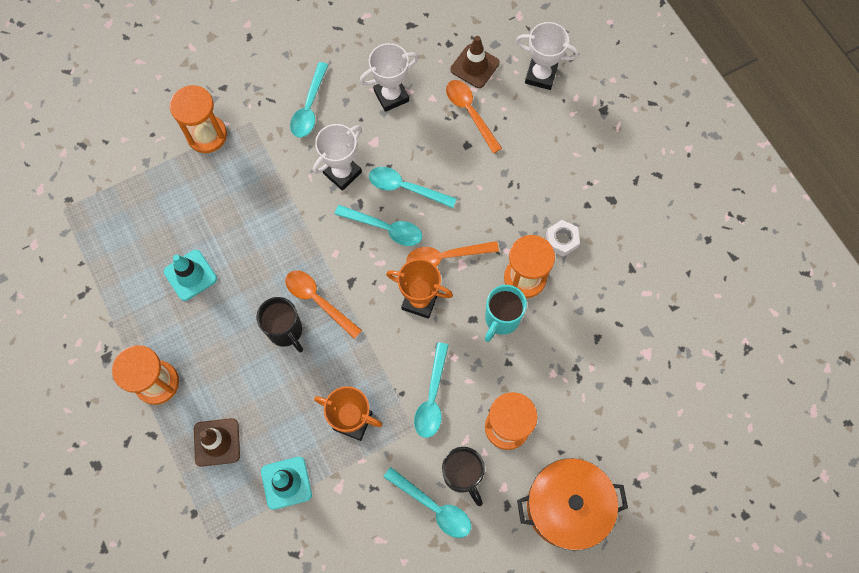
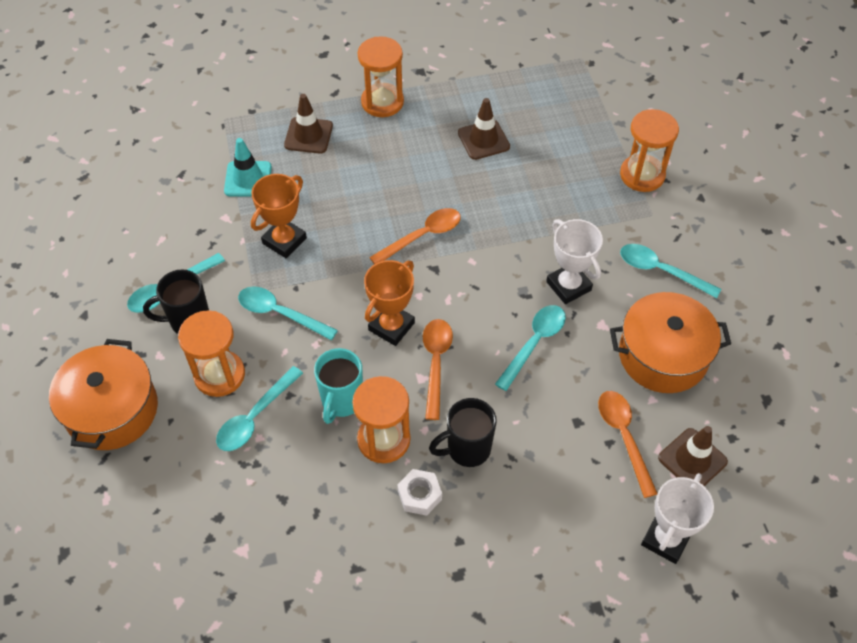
camera: 105 degrees right, 15 degrees down
(190, 275) = (483, 140): turquoise traffic cone -> brown traffic cone
(286, 331) = (398, 204): black mug -> black mug (467, 449)
(385, 228) = (488, 313): turquoise spoon -> turquoise spoon (255, 417)
(391, 96) = (663, 355): white trophy -> orange pot
(470, 112) = (623, 437): orange spoon -> orange spoon turned 90 degrees counterclockwise
(501, 319) = (341, 401): turquoise mug -> turquoise mug turned 120 degrees counterclockwise

